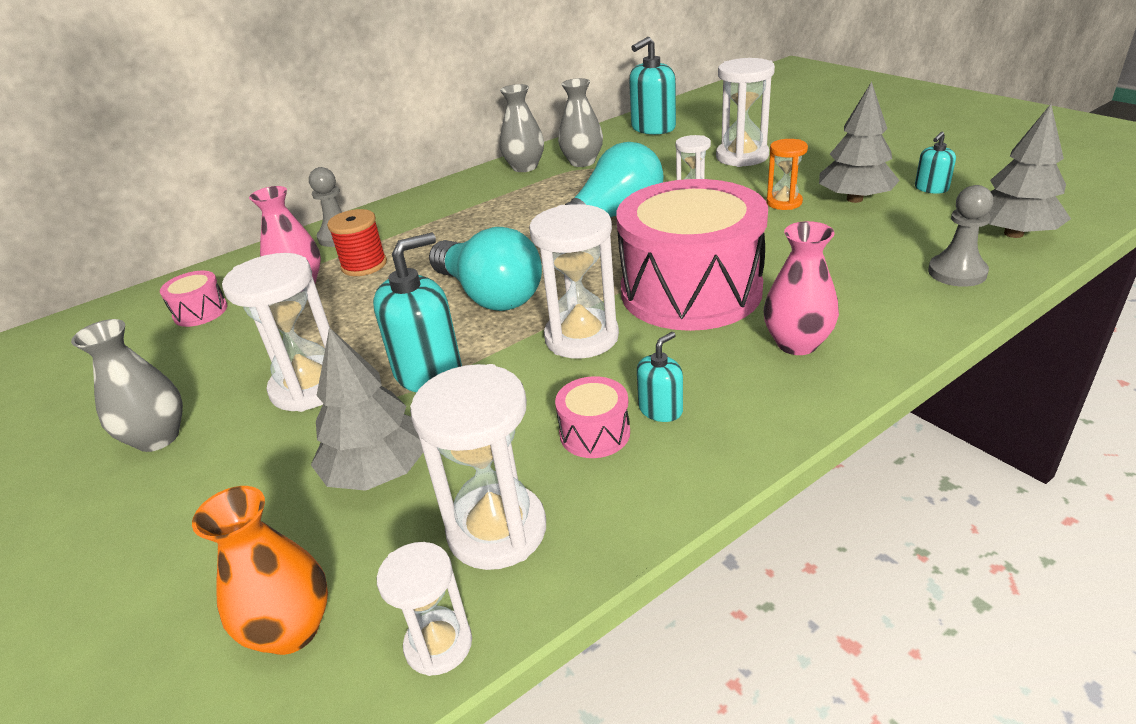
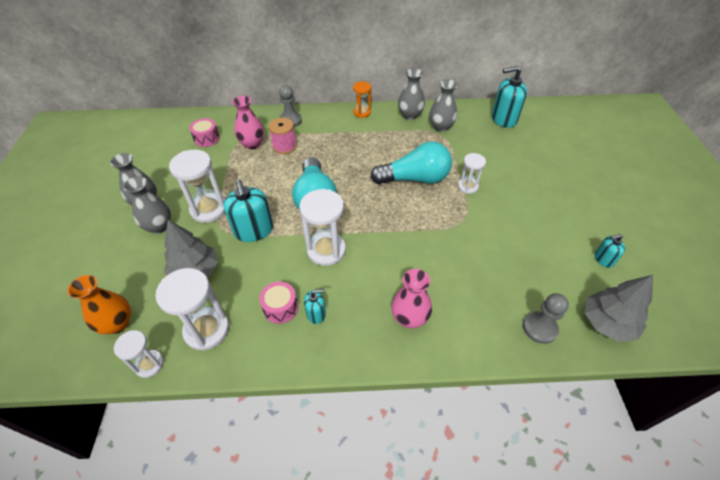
camera: 30 degrees right, 15 degrees up
(227, 454) = (159, 226): none -> grey vase
(364, 265) = (284, 146): red spool -> pink spool
(428, 372) = (253, 230): turquoise soap dispenser -> turquoise soap dispenser turned 75 degrees clockwise
(690, 291) = (398, 252): pink drum -> none
(742, 157) = (526, 170): white hourglass -> none
(784, 202) = (509, 220): orange hourglass -> orange hourglass (362, 112)
(855, 199) = (550, 241): grey tree -> none

